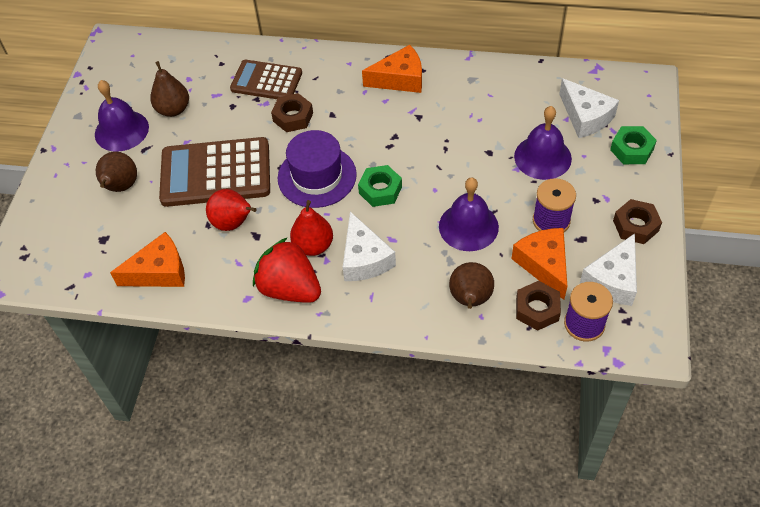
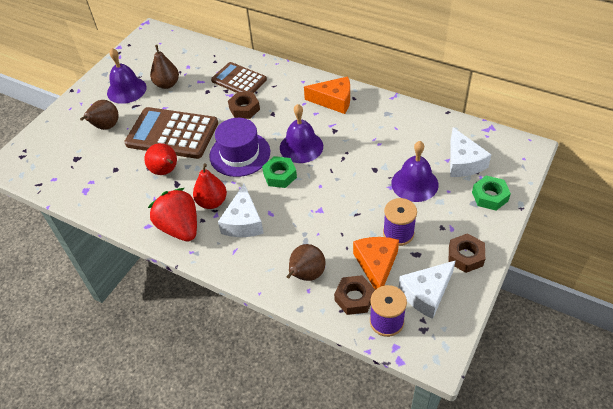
camera: 20 degrees right, 5 degrees down
(159, 271) = (100, 190): orange cheese -> none
(468, 226) = (332, 220): purple bell -> purple bell (301, 147)

